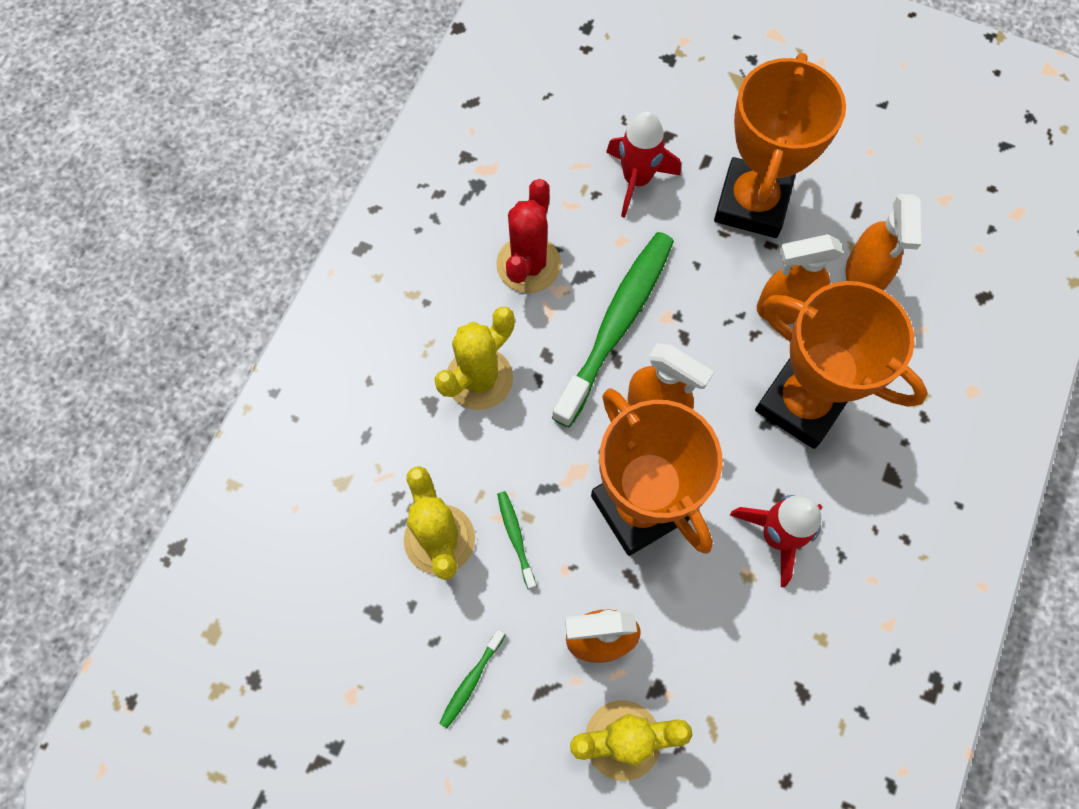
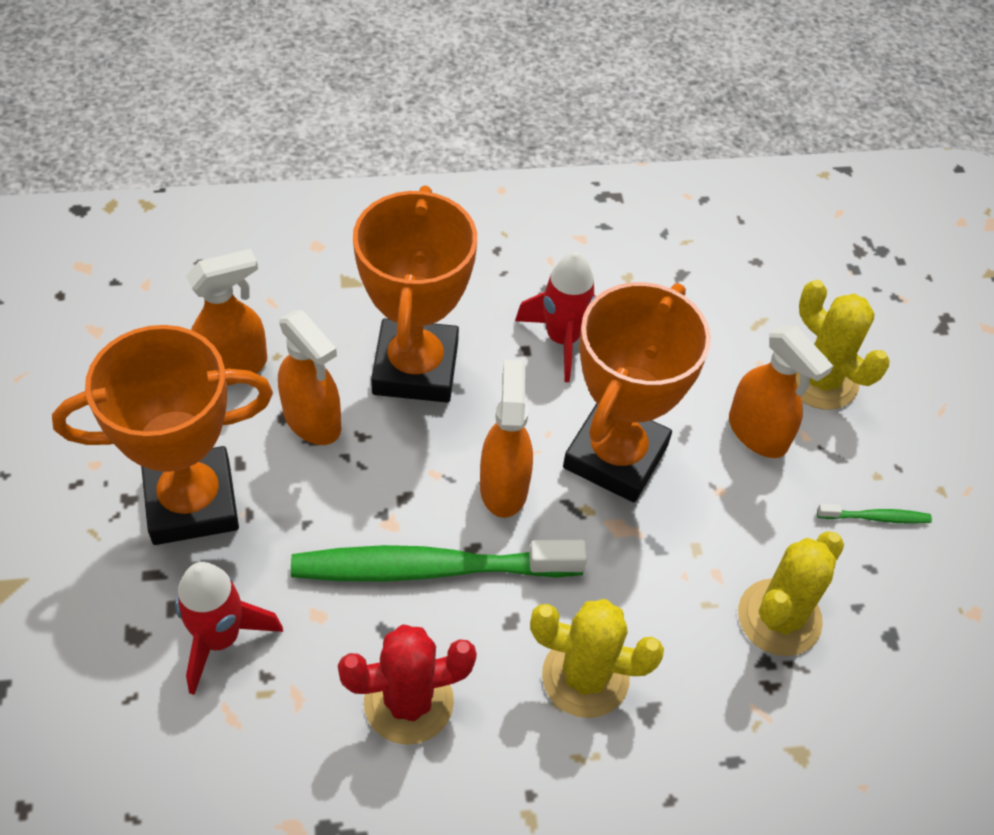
camera: 125 degrees left, 15 degrees down
(516, 537) = (724, 548): green toothbrush -> none

